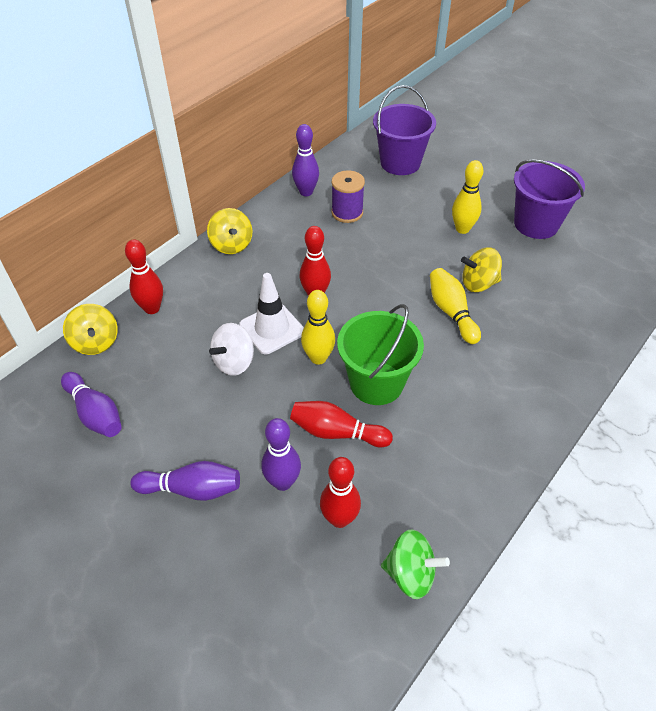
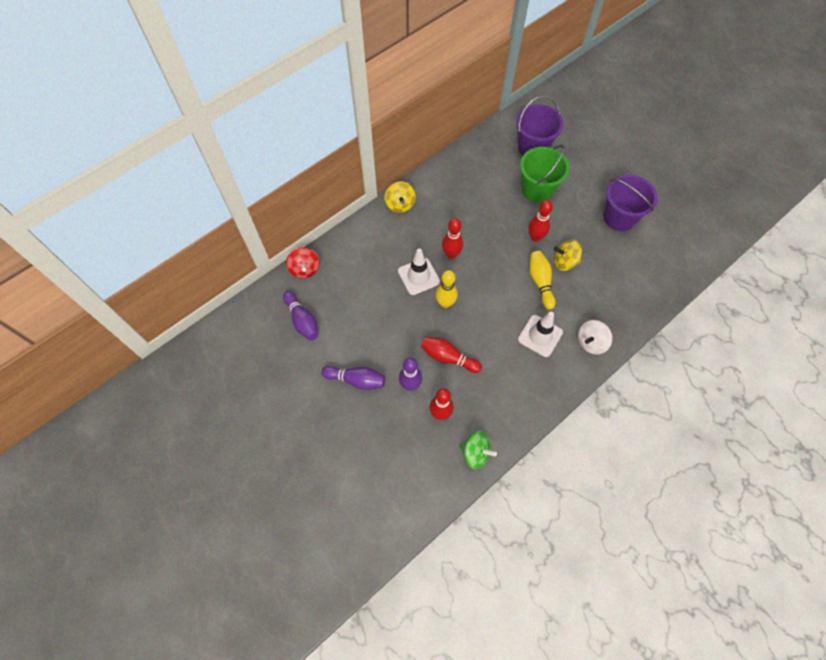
camera: 10 degrees right, 15 degrees up
(96, 342) = (305, 269): yellow spinning top -> red spinning top
(152, 308) = (342, 248): red bowling pin -> red bowling pin (535, 237)
(234, 362) = (391, 298): white spinning top -> white spinning top (591, 342)
(306, 192) = (458, 165): purple bowling pin -> none
(347, 213) = (485, 188): purple spool -> none
(376, 383) = (479, 327): green bucket -> green bucket (537, 190)
(462, 229) = (564, 214): yellow bowling pin -> none
(470, 381) = (540, 336): none -> white traffic cone

